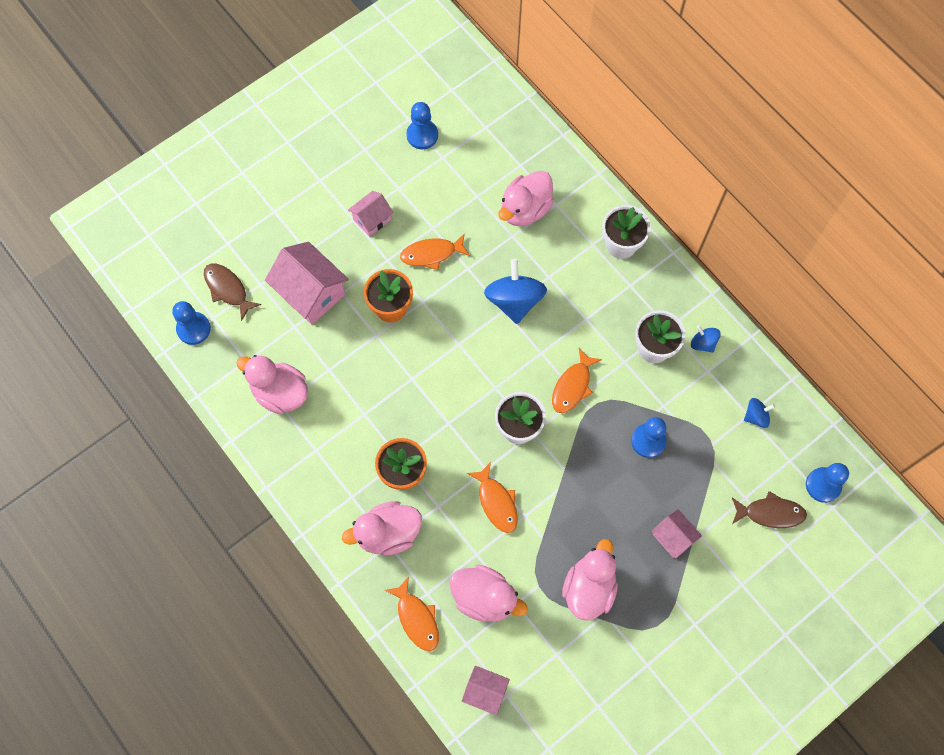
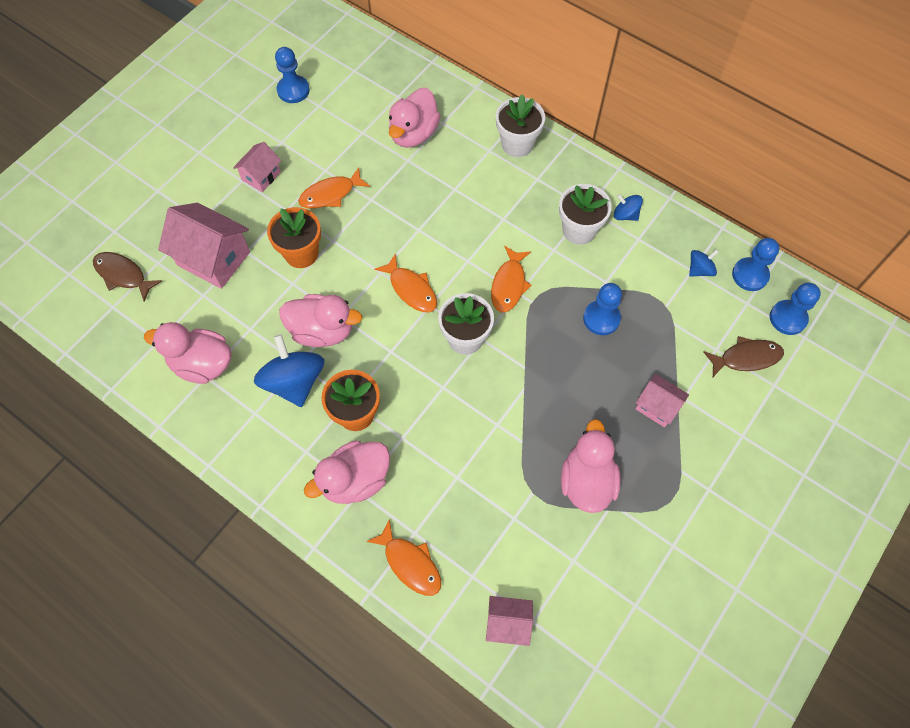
camera: 15 degrees left, 5 degrees down
(193, 329) = (93, 322): blue pawn -> blue pawn (750, 275)
(484, 597) = (478, 521): pink duck -> pink duck (322, 331)
(496, 502) = (463, 418): orange fish -> orange fish (411, 289)
(514, 301) = (426, 218): blue spinning top -> blue spinning top (294, 382)

